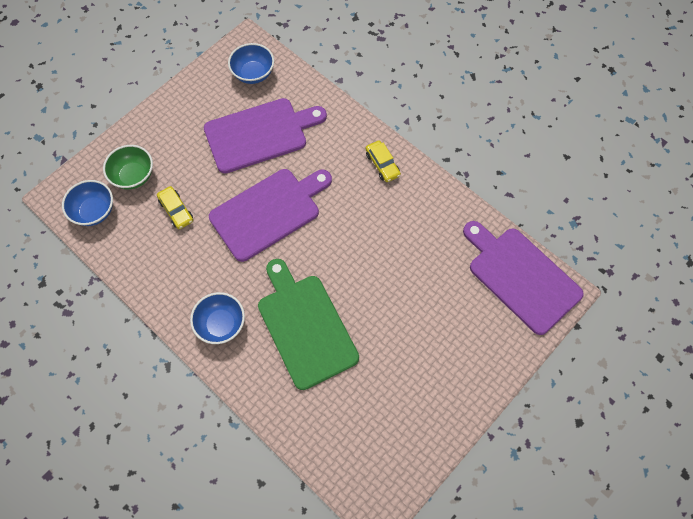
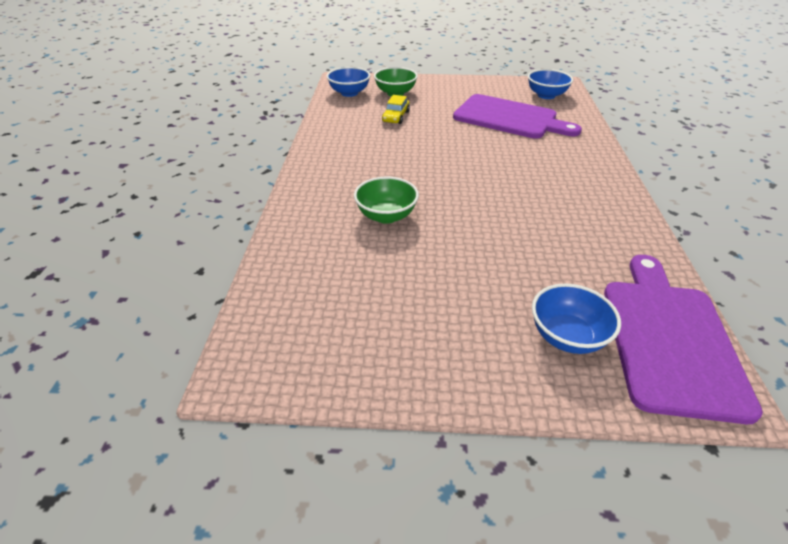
camera: 50 degrees right, 25 degrees down
(221, 324) = (331, 174): blue bowl -> blue bowl (567, 336)
(268, 212) = (457, 149): purple cutting board -> none
(305, 327) = (386, 216): green cutting board -> green bowl
(382, 164) = (596, 179): yellow car -> none

